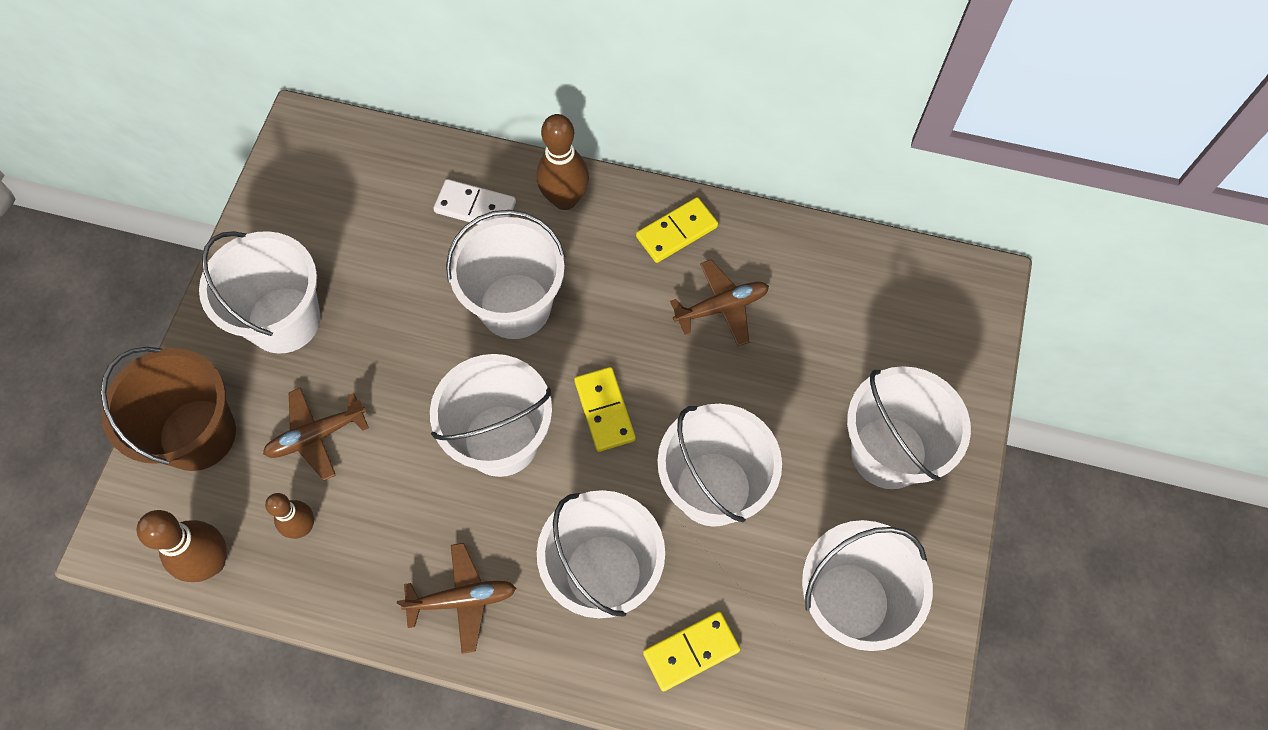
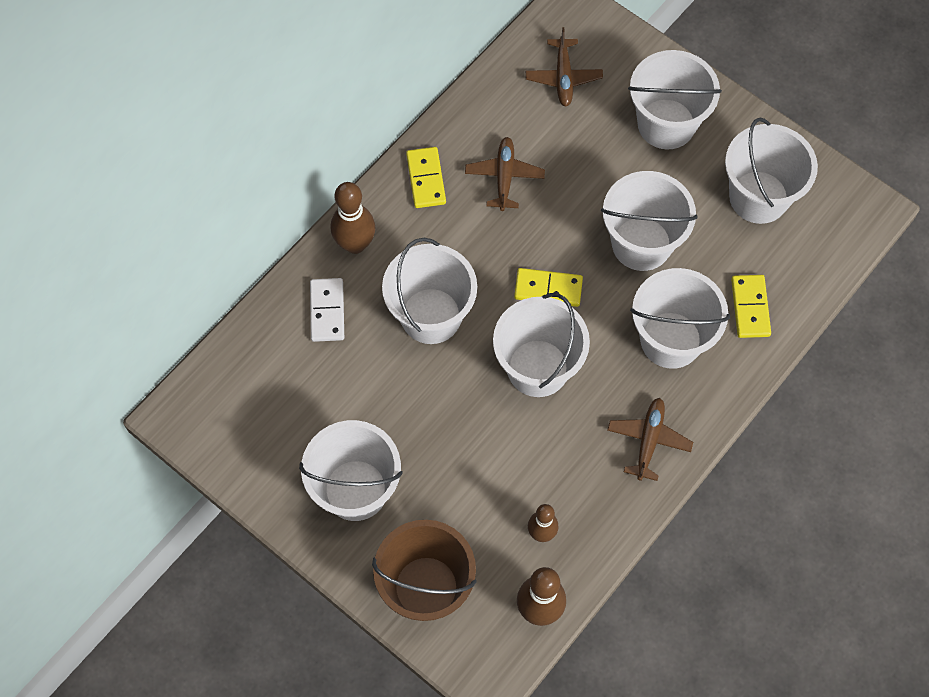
camera: 65 degrees left, 0 degrees up
(316, 436) = (470, 498): brown plane -> brown plane (563, 77)
(475, 207) = (327, 311): white domino -> white domino turned 45 degrees counterclockwise

